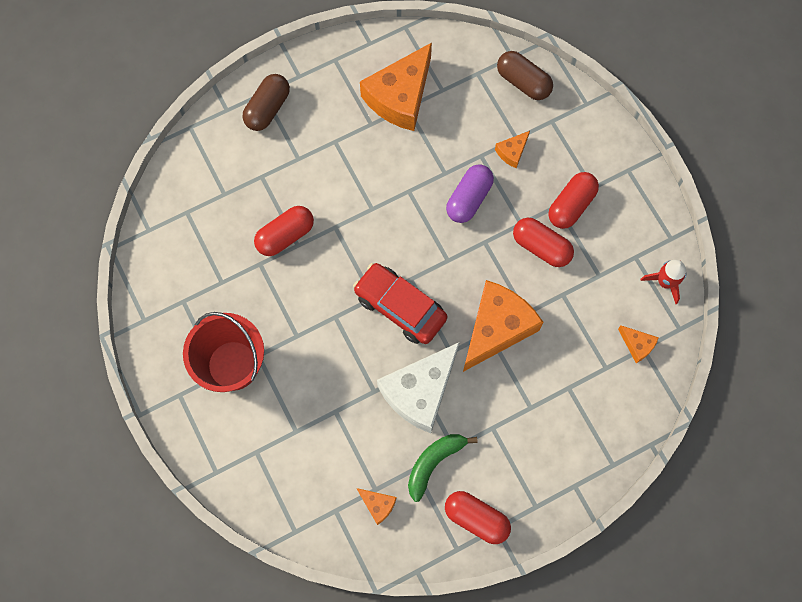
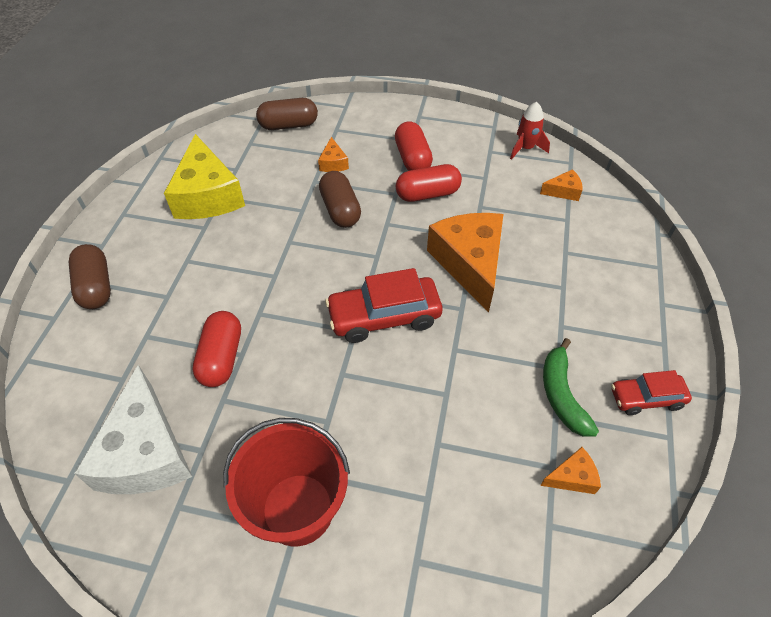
camera: 50 degrees left, 20 degrees down
(400, 97) = (208, 195): orange cheese -> yellow cheese
(420, 391) = (479, 357): white cheese -> white cheese (146, 452)
(469, 199) = (340, 210): purple capsule -> brown capsule
(476, 518) = (646, 398): red capsule -> red car

